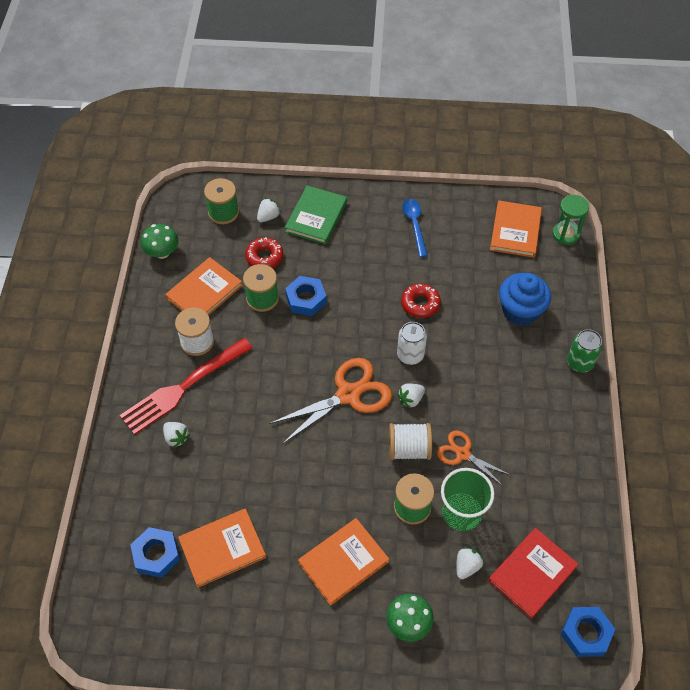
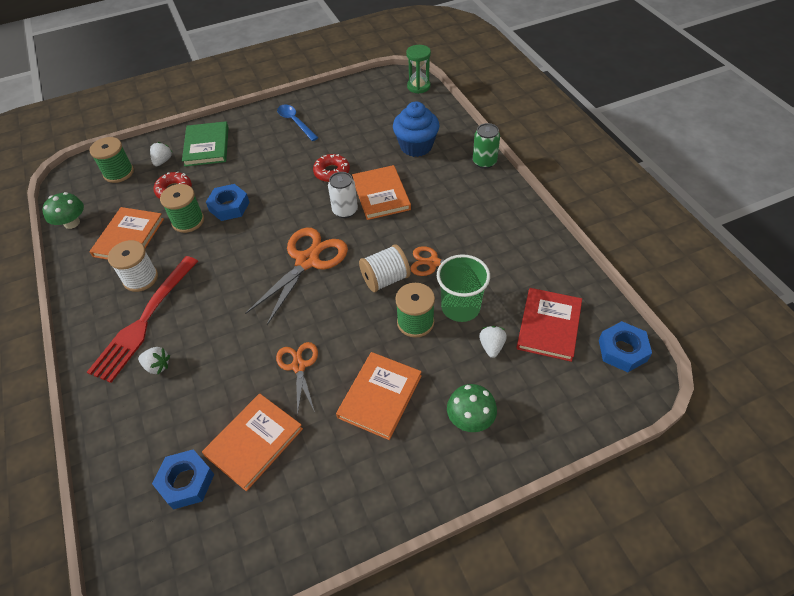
camera: 25 degrees left, 5 degrees down
(290, 498) = (298, 366): none -> orange scissors
(411, 399) = (364, 242): white strawberry -> none
(515, 231) = (379, 98): orange book -> orange book (381, 194)

